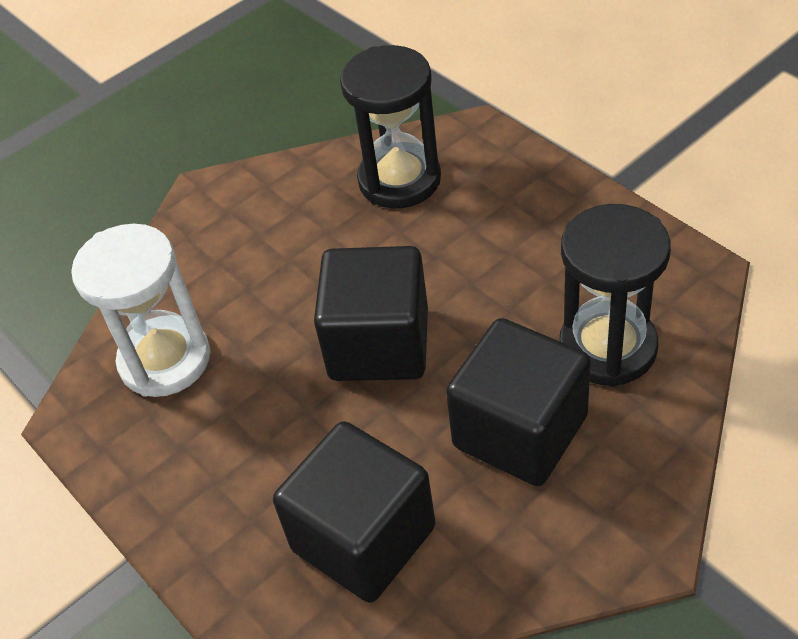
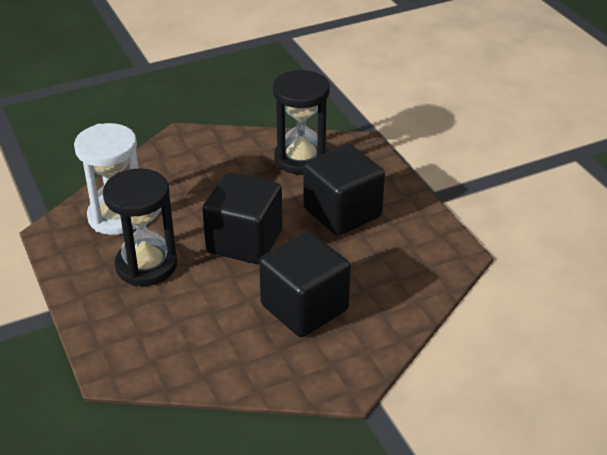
camera: 10 degrees right, 10 degrees down
(363, 538) = (186, 336): black cube -> black cube (342, 213)
(607, 347) = (380, 279): black hourglass -> black hourglass (146, 265)

